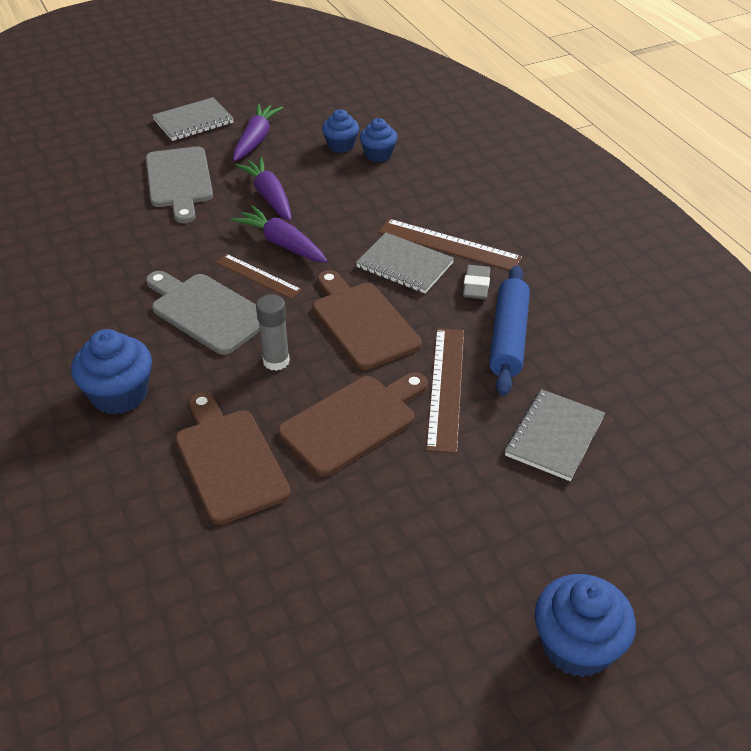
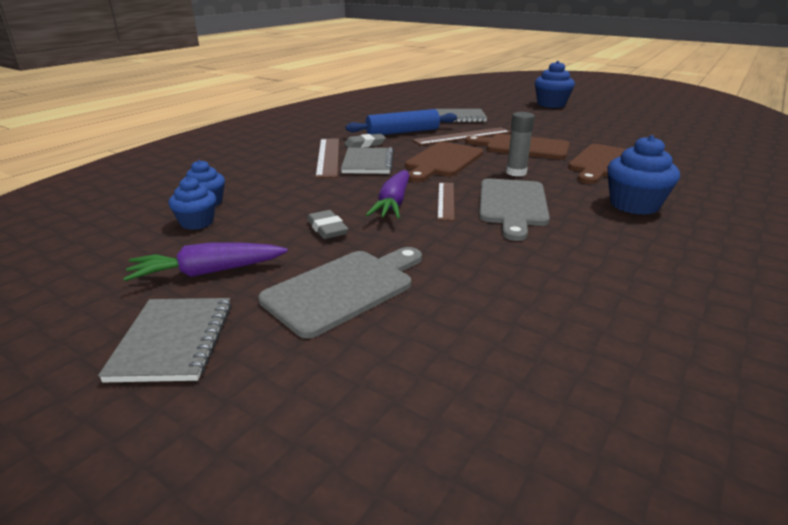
camera: 120 degrees left, 15 degrees down
(193, 121) = (173, 341): grey notebook -> grey notebook turned 60 degrees clockwise
(269, 197) = (327, 229): purple carrot -> grey eraser

